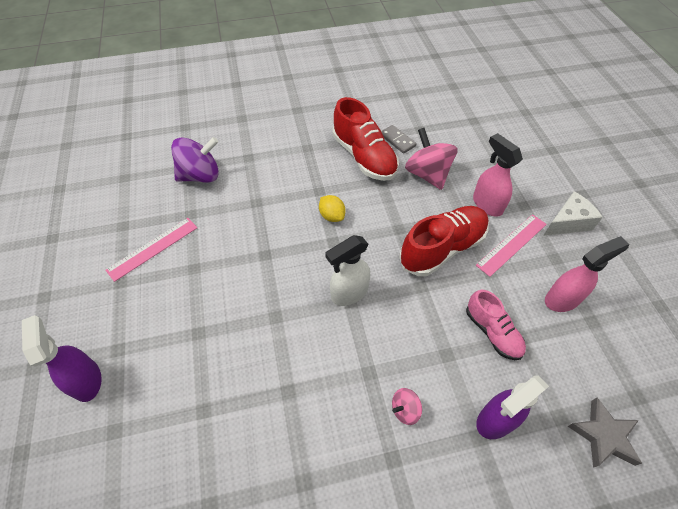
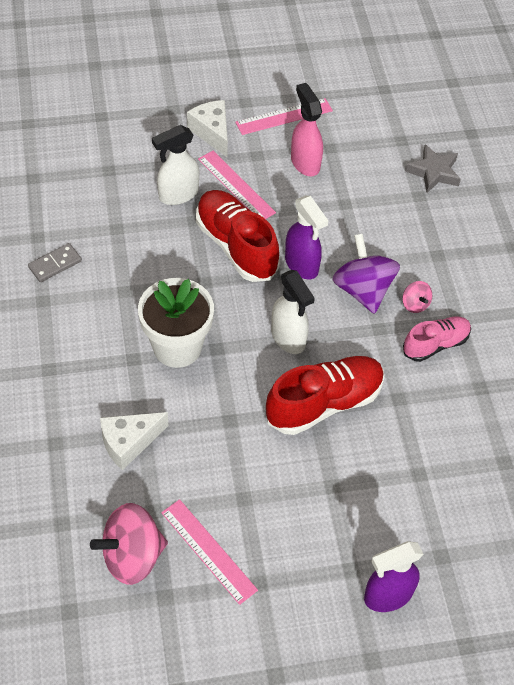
camera: 90 degrees left, 0 degrees up
(200, 175) = (82, 503): purple spinning top -> purple spinning top (363, 290)
(246, 195) = (129, 443): none -> white cheese
(332, 216) = (177, 347): yellow lemon -> white flower pot
(364, 157) = (80, 304): red shoe -> red shoe (324, 403)
(427, 174) = (122, 241): pink spinning top -> pink spinning top (132, 556)
(487, 204) = (178, 194): pink spray bottle -> white spray bottle
(492, 332) = (338, 224): pink shoe -> pink shoe (435, 344)
(495, 420) = (423, 240): purple spray bottle -> purple spray bottle (302, 265)
(616, 278) = (284, 116): none -> pink ruler

